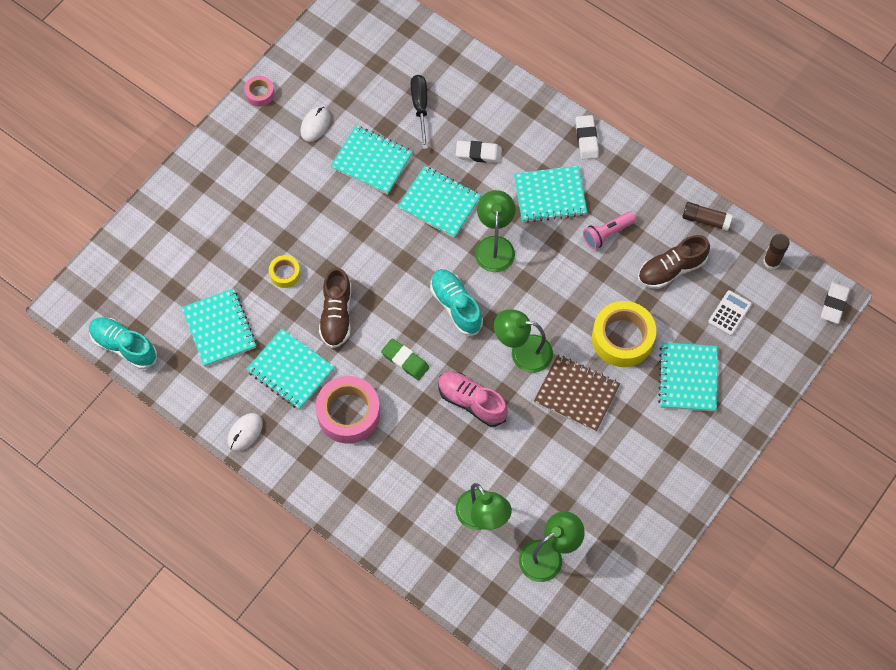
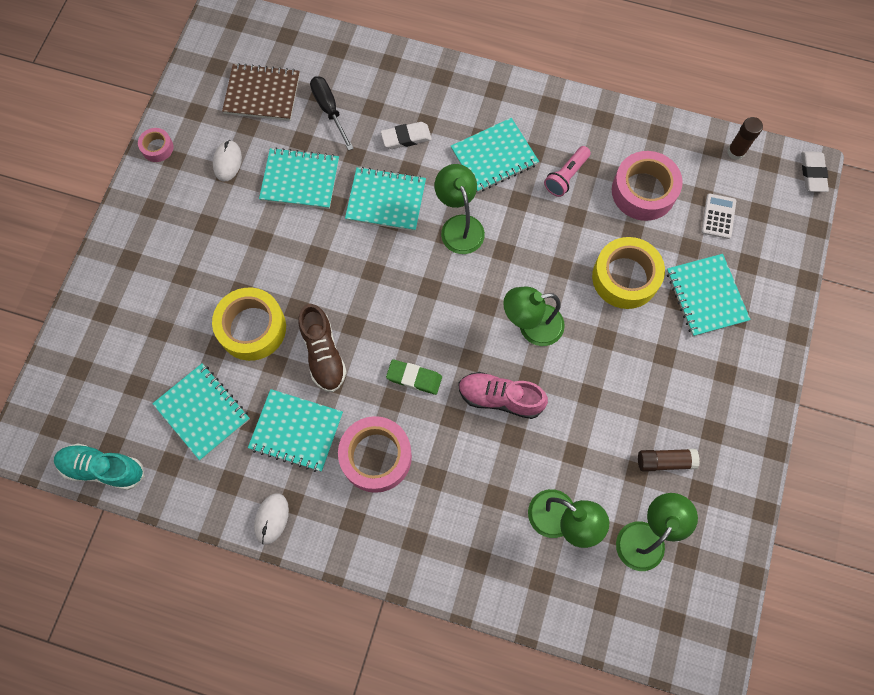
camera: 20 degrees left, 5 degrees up
(285, 273) = (252, 328): yellow tape -> yellow tape, size x1.99
(456, 306) = (444, 301): turquoise shoe -> none
(576, 394) = (603, 351): brown notebook -> brown notebook (262, 94)
(586, 139) = (507, 89): white eraser -> none
(671, 269) = (643, 191): brown shoe -> pink tape
(705, 220) = (655, 131): brown glue stick -> brown glue stick (665, 461)

